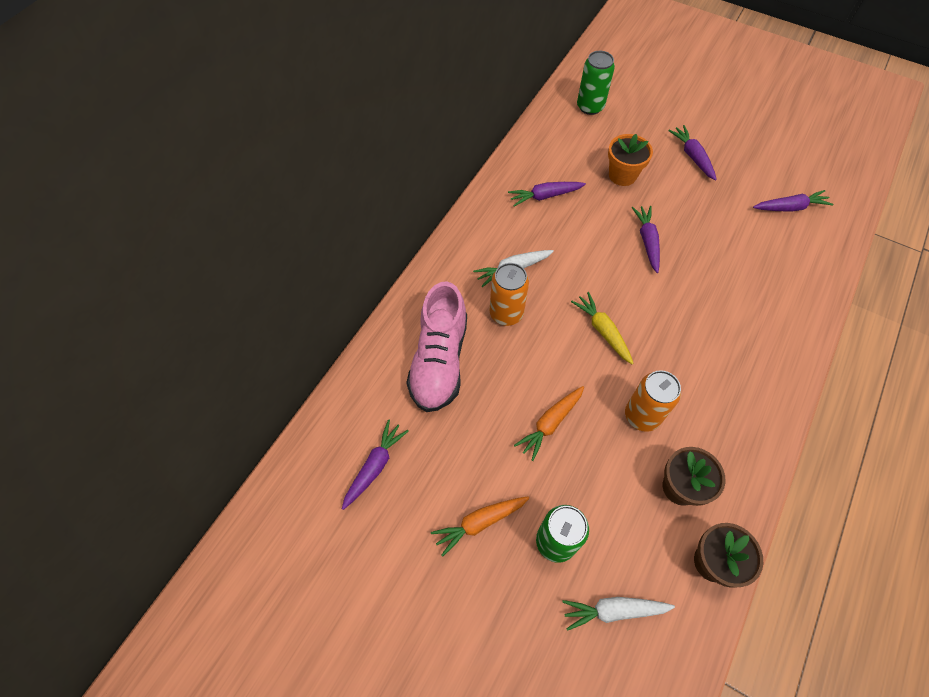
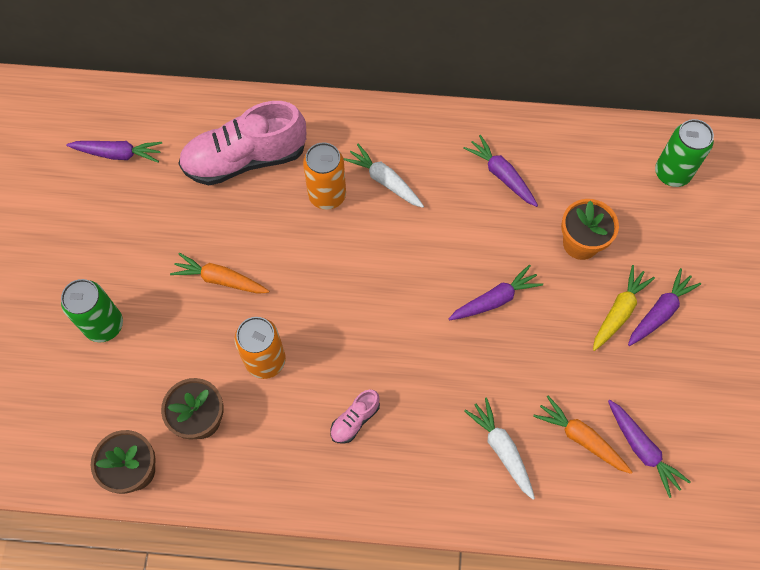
camera: 65 degrees right, 5 degrees up
(480, 523) = (98, 257): orange carrot -> orange carrot (581, 438)
(603, 331) = (349, 292): yellow carrot -> yellow carrot (618, 312)
(614, 611) = (58, 395): white carrot -> white carrot (501, 449)
(716, 370) = (355, 420): none -> pink shoe

